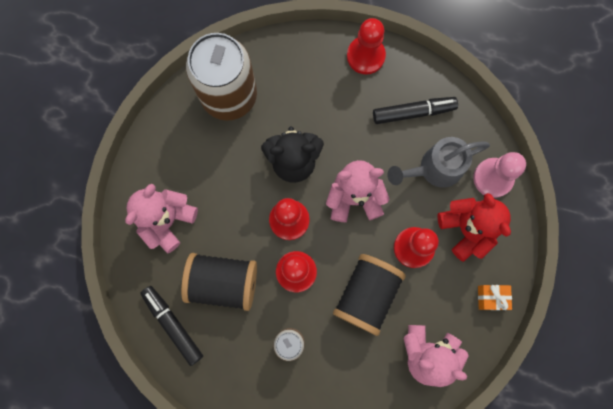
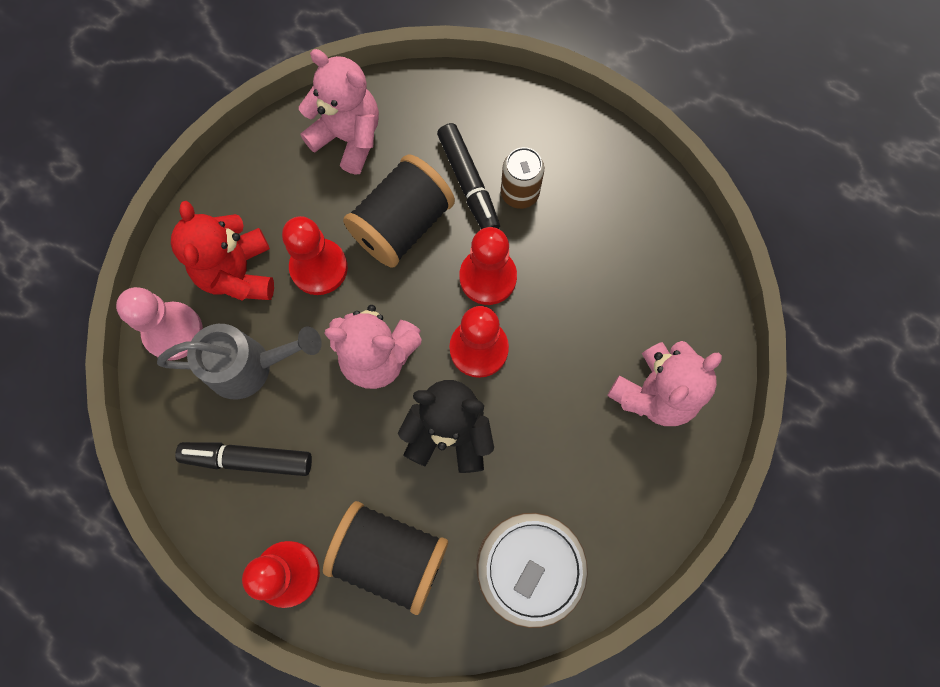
camera: 165 degrees left, 5 degrees down
(173, 325) = (669, 252): black marker -> black marker (468, 183)
(223, 282) = (591, 289): black spool -> black spool (390, 556)
(491, 297) = (241, 181): orange gift -> none

